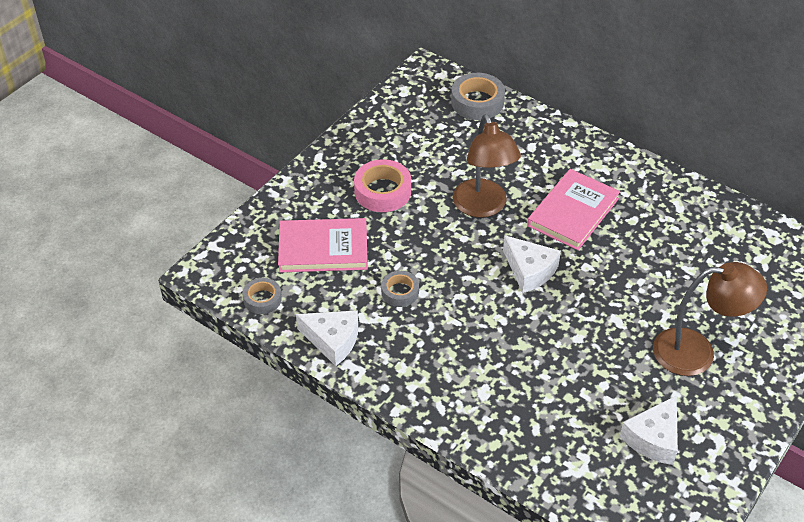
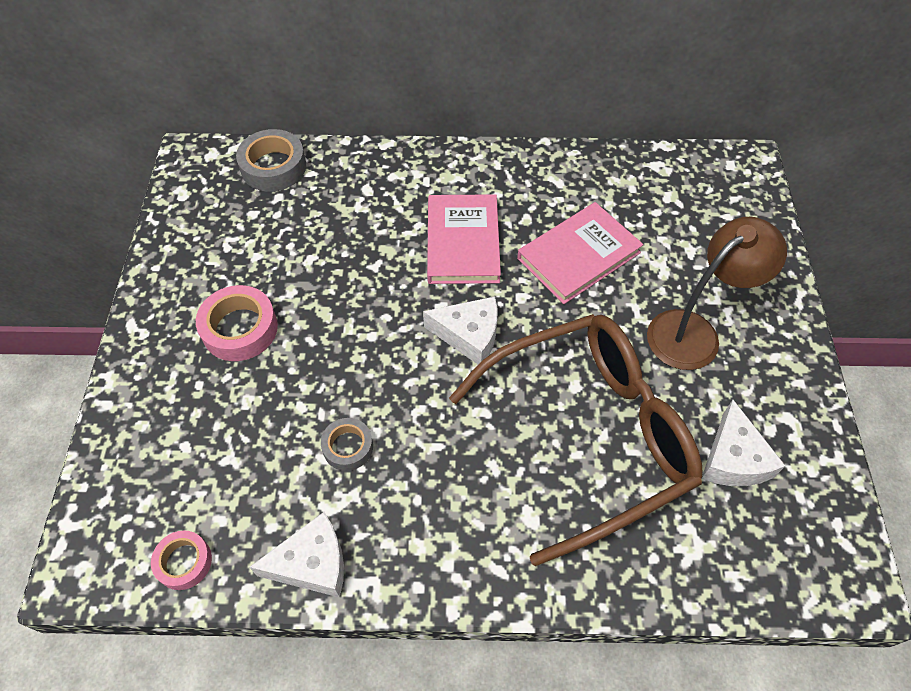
camera: 35 degrees left, 10 degrees up
(262, 299) = (184, 562): grey tape -> pink tape
(323, 248) = (217, 444): pink book -> pink book (578, 255)
(483, 207) = (366, 287): brown lamp -> none
(563, 370) = (589, 435): none -> brown glasses

